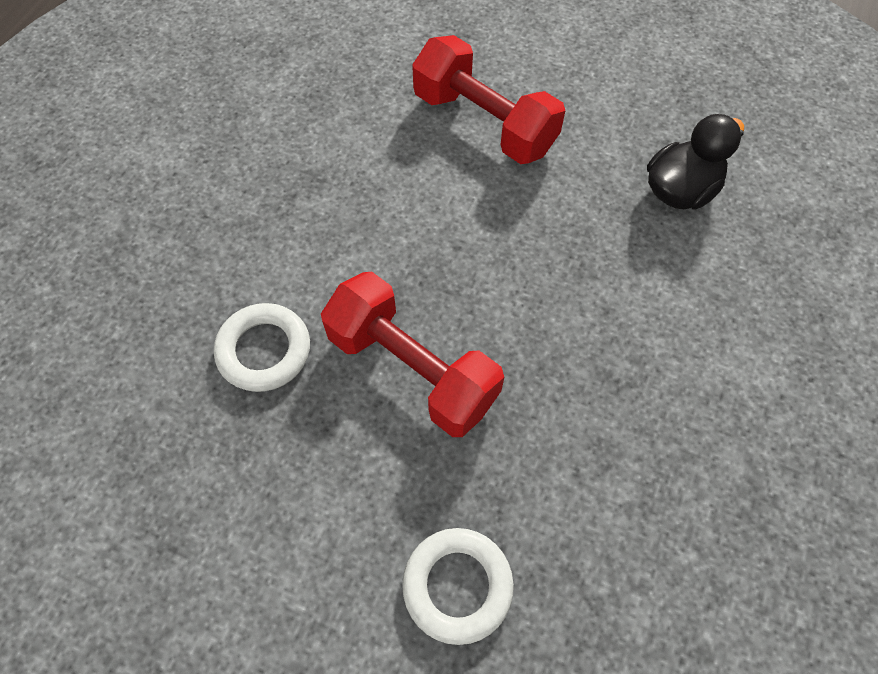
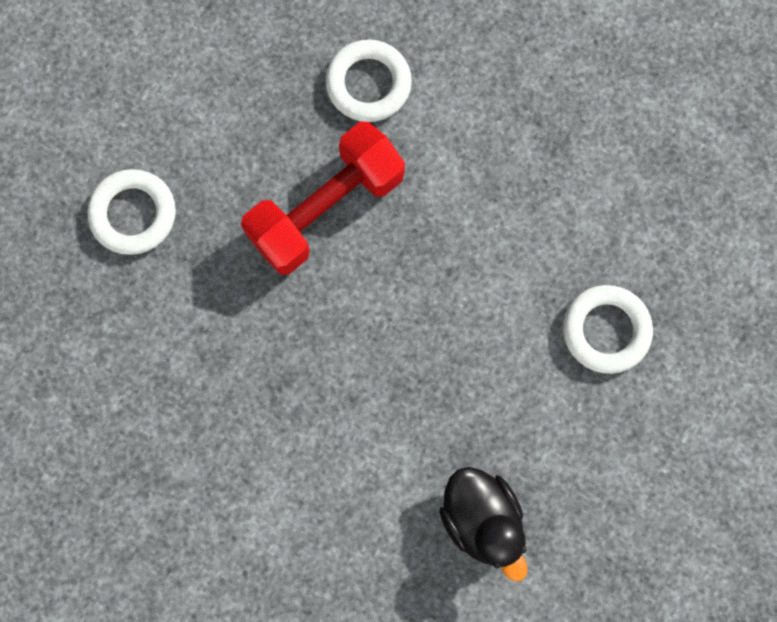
camera: 100 degrees right, 15 degrees up
(484, 123) = (606, 330): red dumbbell -> white ring

